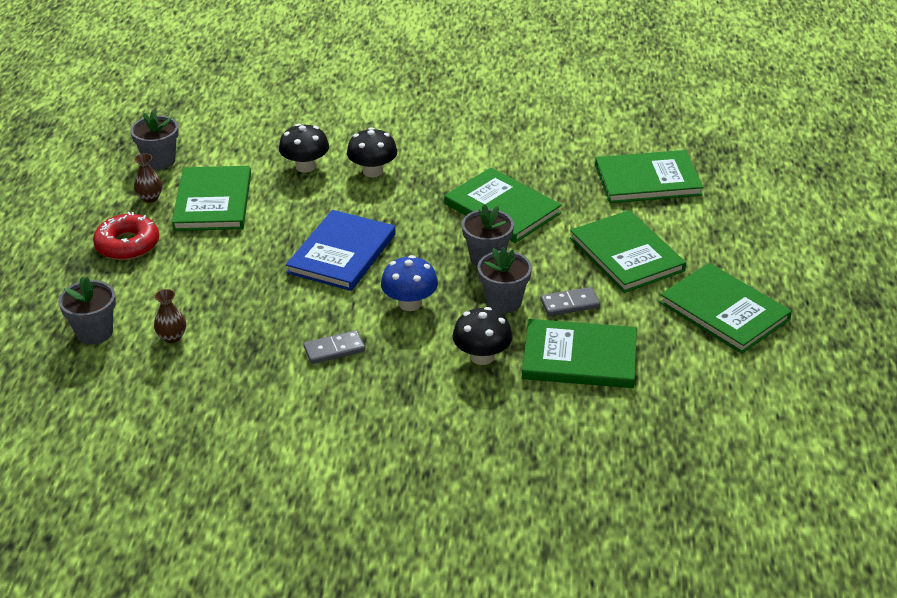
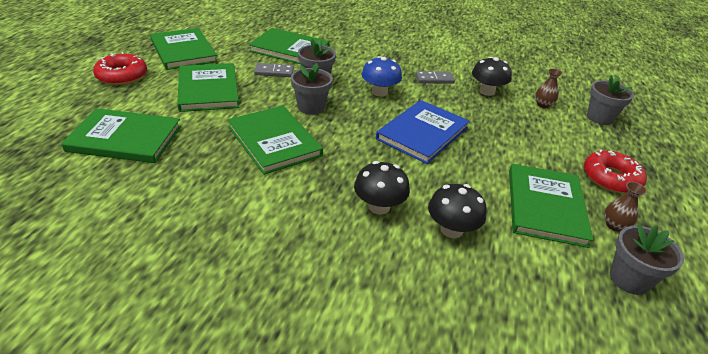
camera: 170 degrees left, 0 degrees up
(482, 356) = (345, 60): black mushroom -> black mushroom (487, 91)
(746, 249) = (122, 76): none -> red donut

